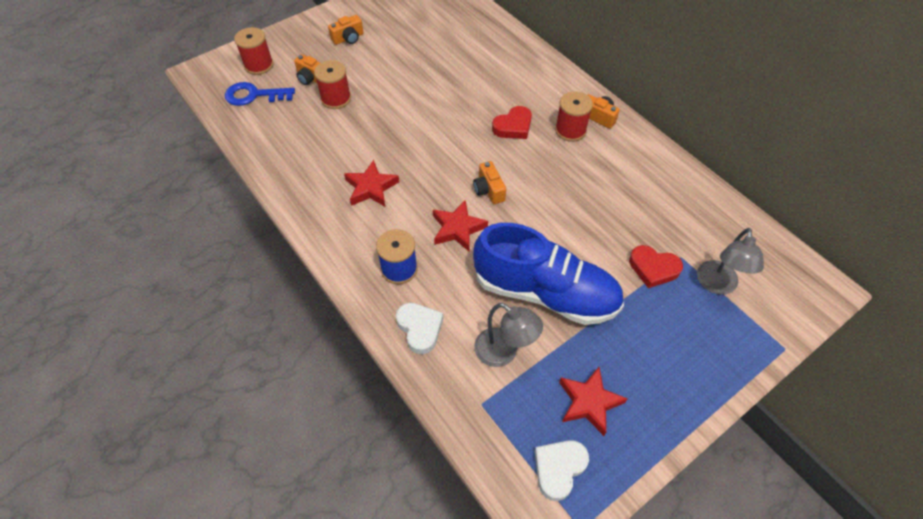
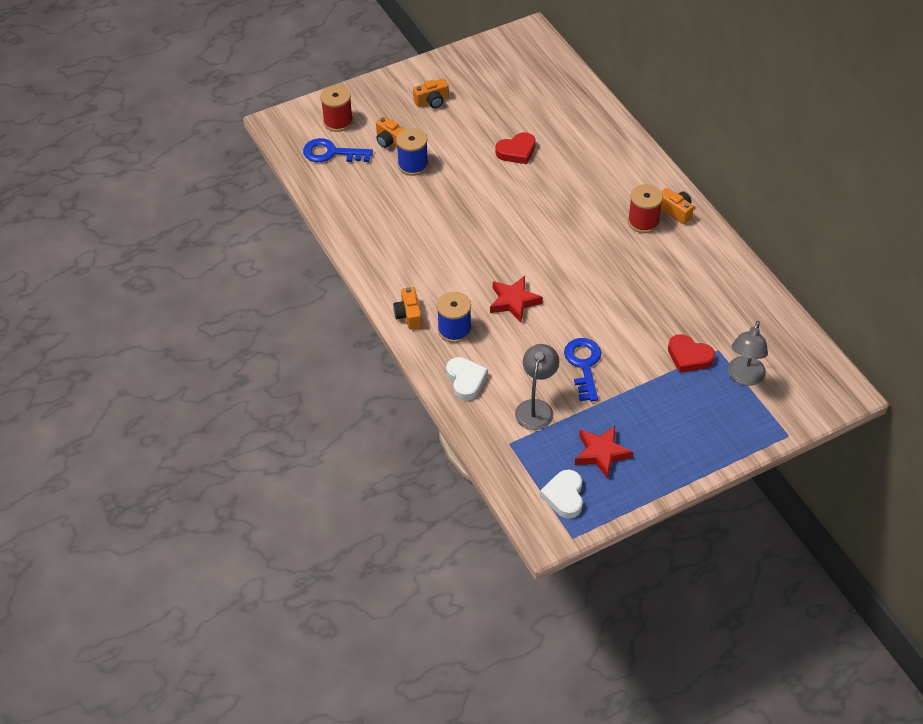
camera: 10 degrees right, 5 degrees down
(336, 99) = (413, 165): red spool -> blue spool
(371, 188) = (437, 255): red star -> none
(489, 190) = (550, 270): orange camera -> orange camera (408, 315)
(504, 352) = (536, 408): grey lamp -> grey lamp turned 120 degrees counterclockwise
(513, 126) = (586, 212): red heart -> red heart (516, 151)
(545, 293) = (584, 365): blue shoe -> blue key
(559, 469) = (564, 496): white heart -> white heart turned 45 degrees counterclockwise

